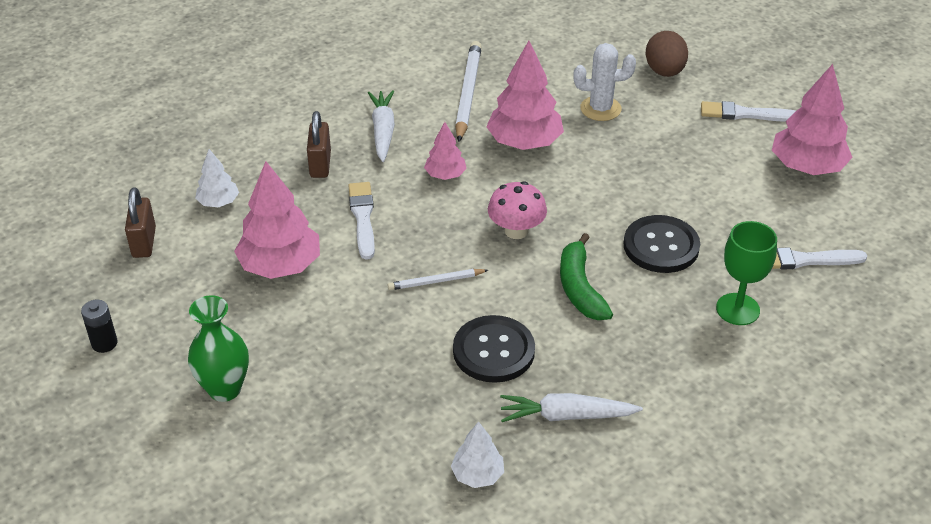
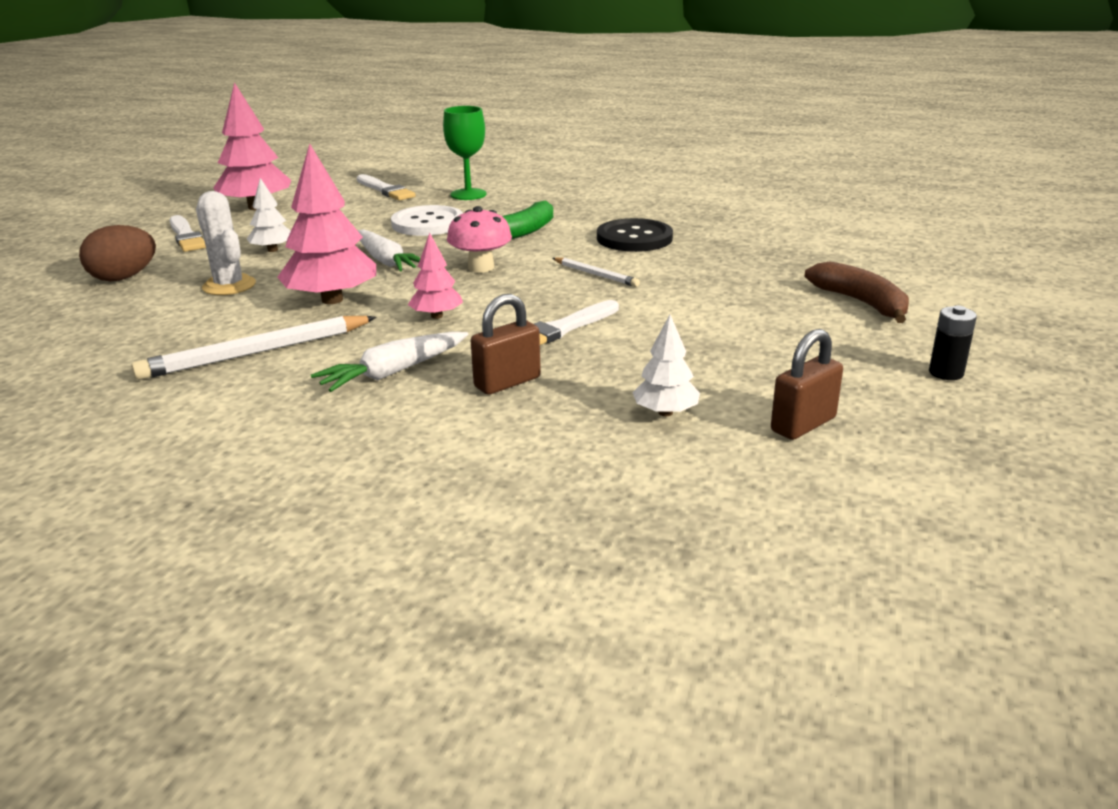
camera: 125 degrees left, 15 degrees down
(224, 389) = (861, 303): green vase -> brown banana
(280, 266) = (694, 338): pink tree -> none
(477, 475) = (746, 215): white tree -> white tree (272, 250)
(566, 416) = (651, 208): white carrot -> white carrot (386, 261)
(661, 246) = (427, 223): black button -> white button

